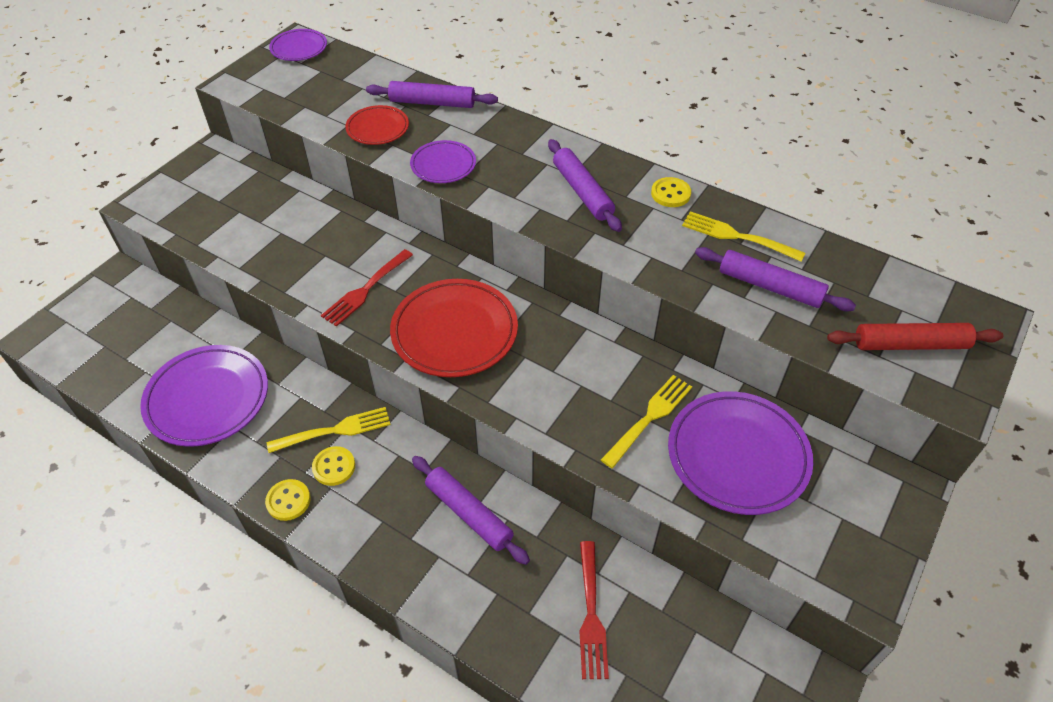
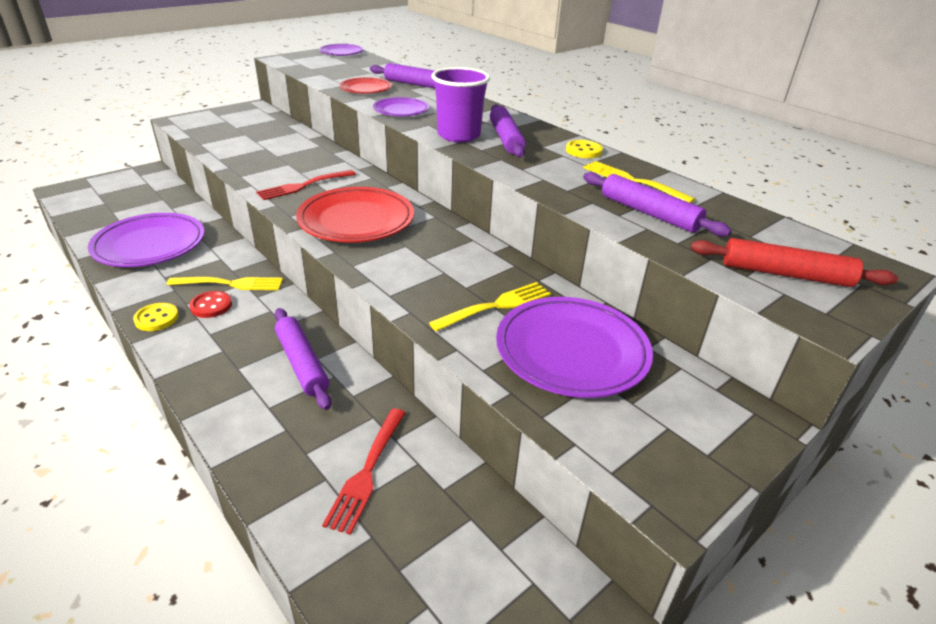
camera: 15 degrees right, 15 degrees down
(334, 467) = (211, 306): yellow button -> red button
(531, 199) = (458, 135): none -> purple cup

